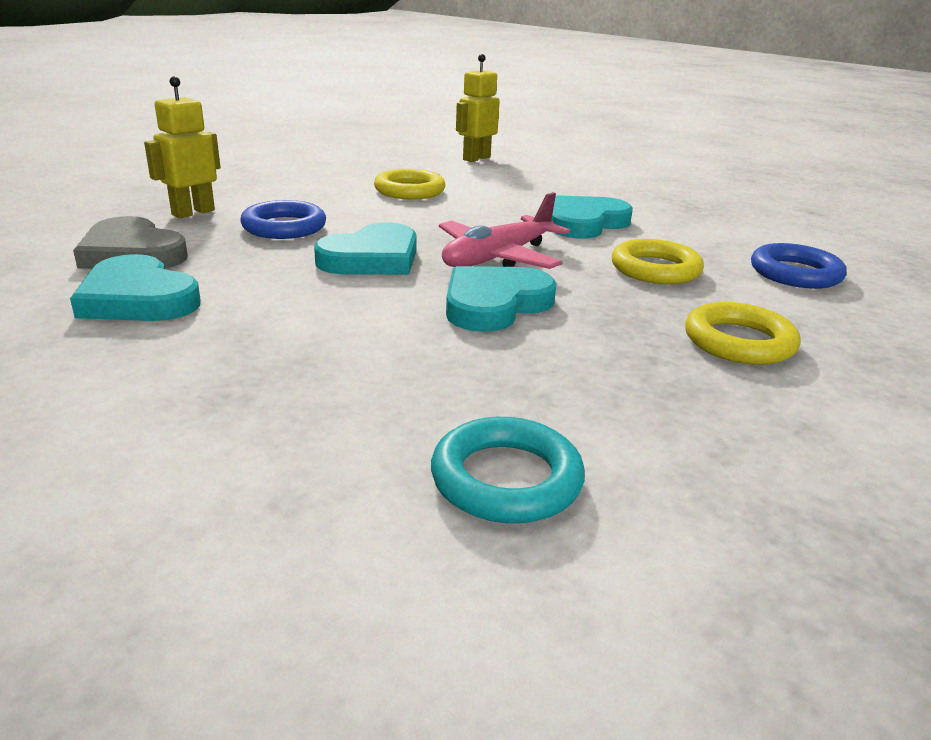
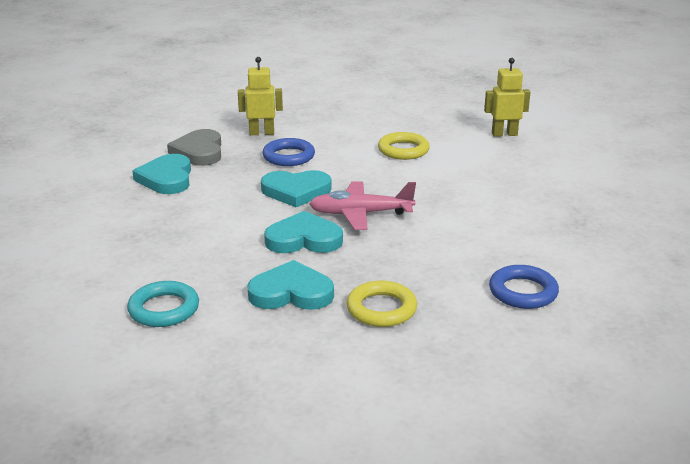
camera: 45 degrees right, 0 degrees up
(585, 223) = (465, 209): turquoise heart -> turquoise heart (291, 292)
(655, 269) = (436, 254): yellow ring -> none

